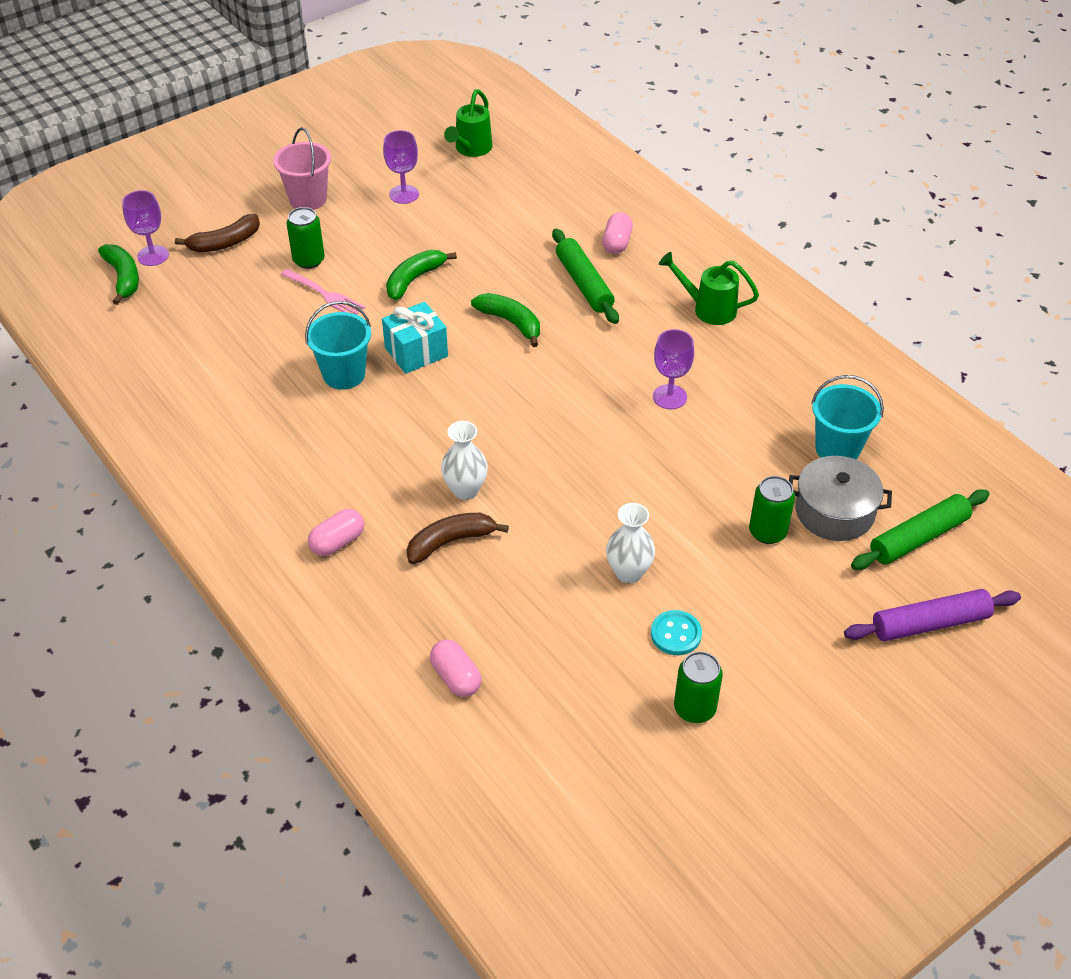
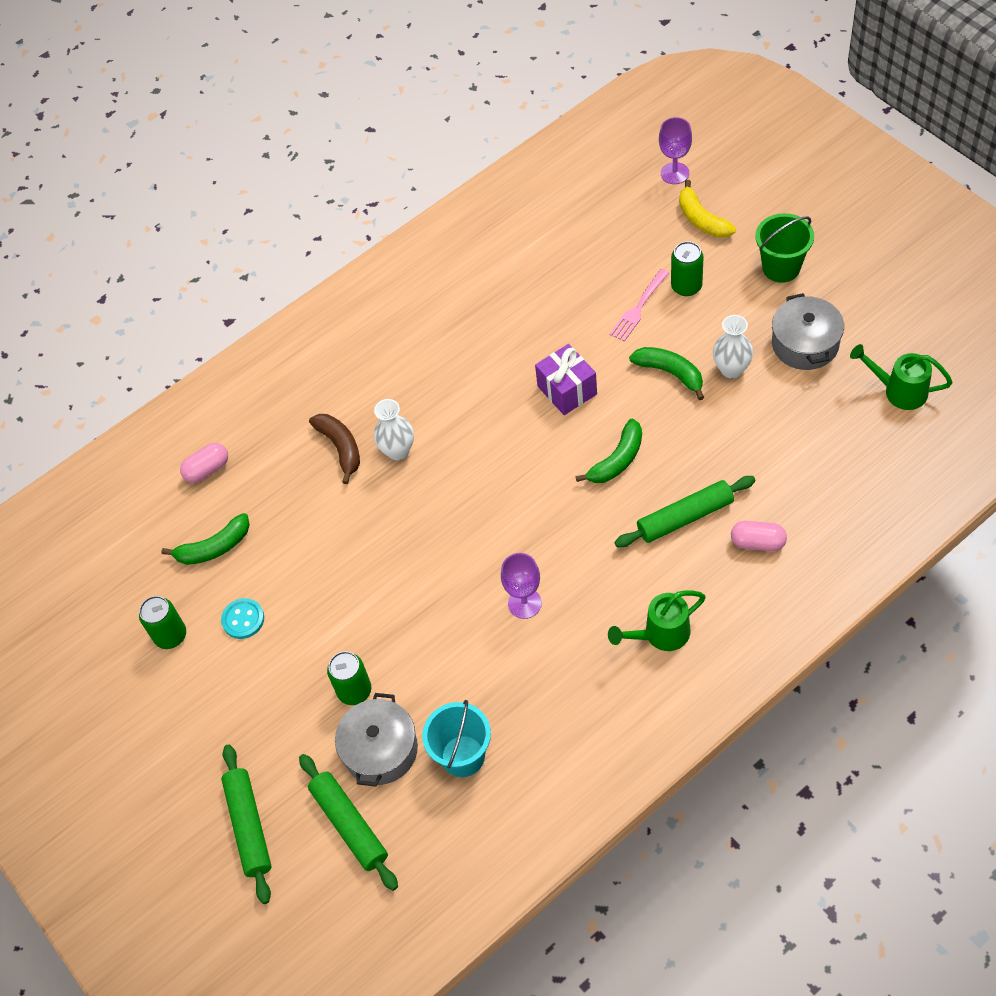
camera: 95 degrees right, 10 degrees up
(123, 278) = (641, 161): green banana -> green banana (214, 548)
(225, 243) = (701, 219): brown banana -> yellow banana
(308, 199) = (781, 267): pink bucket -> green bucket
(337, 542) = (339, 371): pink capsule -> none
(344, 374) = (532, 341): turquoise bucket -> none
(404, 194) = (805, 344): purple goblet -> grey pot
(416, 352) = (567, 390): turquoise gift -> purple gift
(628, 572) = (308, 580): white vase -> white vase (731, 369)
(708, 309) = (660, 634): green watering can -> green watering can turned 135 degrees counterclockwise
(930, 624) = (249, 826): purple rolling pin -> green rolling pin

